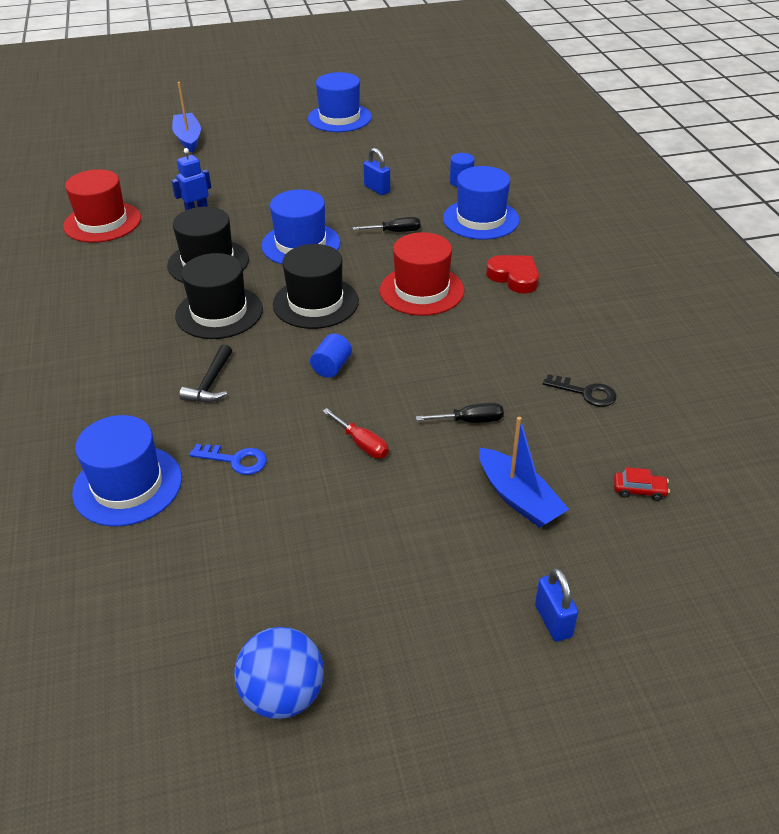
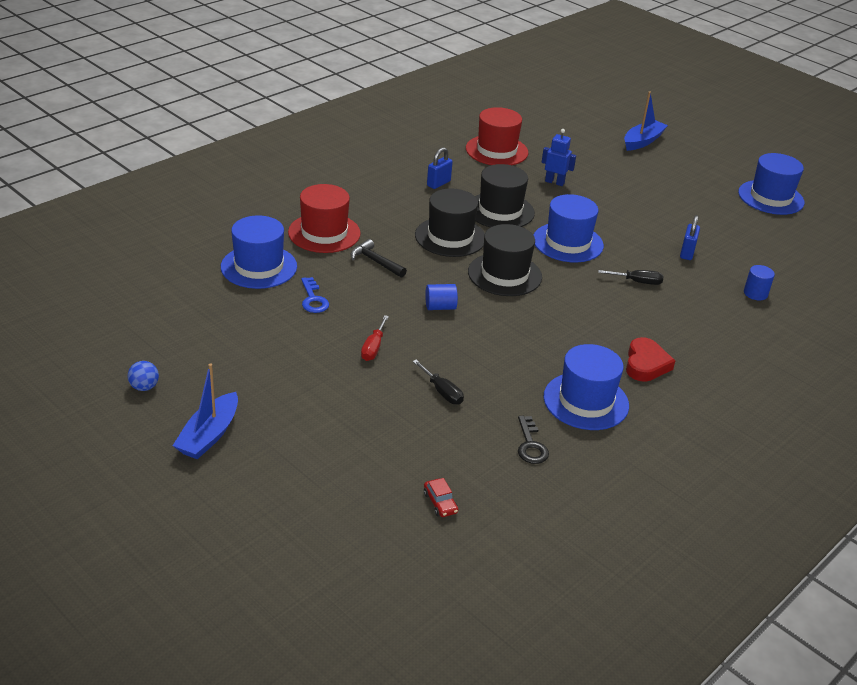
camera: 55 degrees right, 5 degrees down
(210, 383) = (375, 262): black hammer -> black hammer turned 60 degrees clockwise
(283, 695) = (144, 387): blue ball -> blue ball, size x0.53
(395, 232) = (637, 282): black screwdriver -> black screwdriver turned 45 degrees counterclockwise
(421, 290) = (574, 320): red hat -> red hat (324, 233)
(481, 219) = (710, 321): blue hat -> blue hat (586, 401)
(518, 498) = (380, 439): blue boat -> blue boat (209, 435)
(553, 621) = (276, 487): blue padlock -> blue padlock (438, 183)

